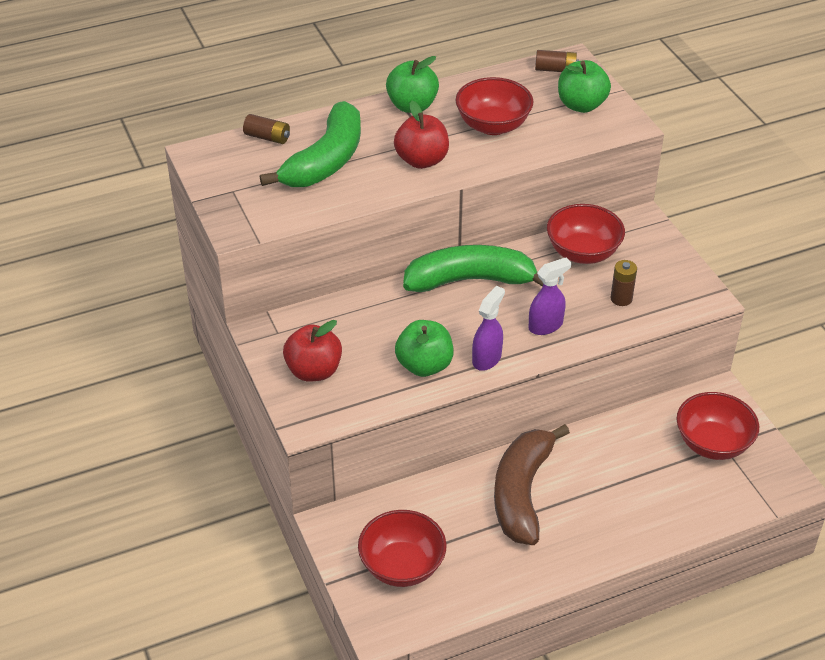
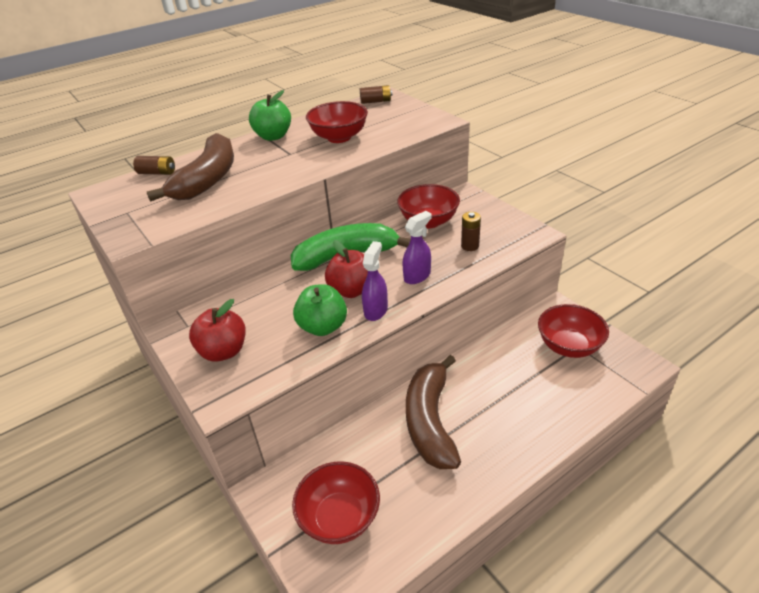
camera: 10 degrees left, 5 degrees down
(326, 161) = (207, 179): green banana -> brown banana
(422, 160) = (288, 166): red apple -> red apple (351, 290)
(581, 105) = (402, 116): green apple -> none

